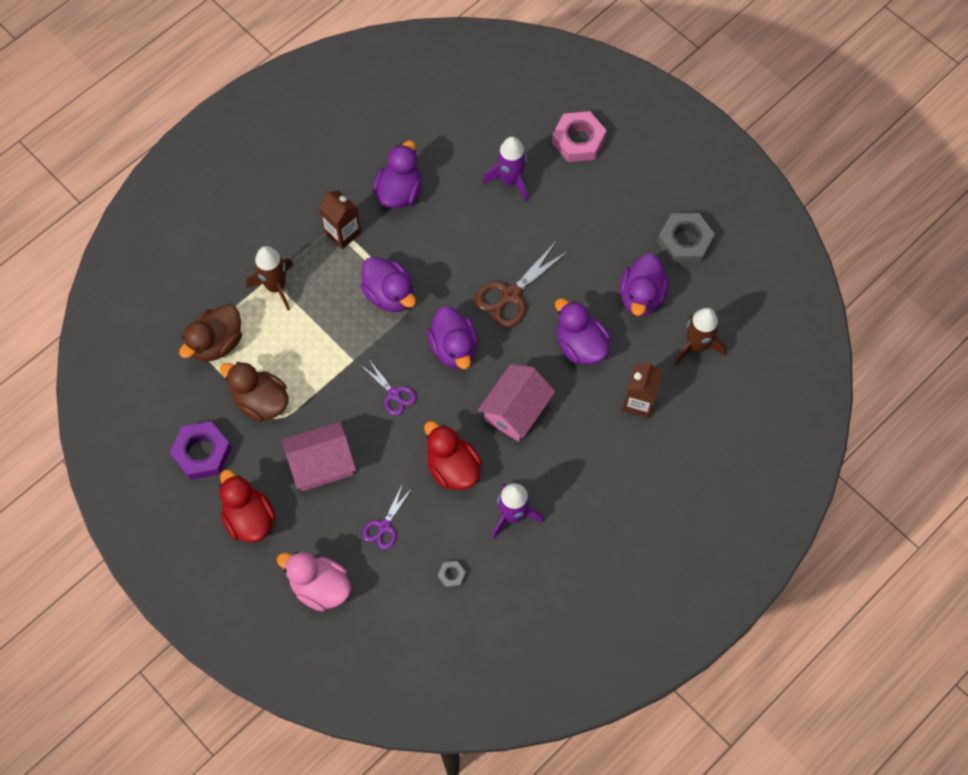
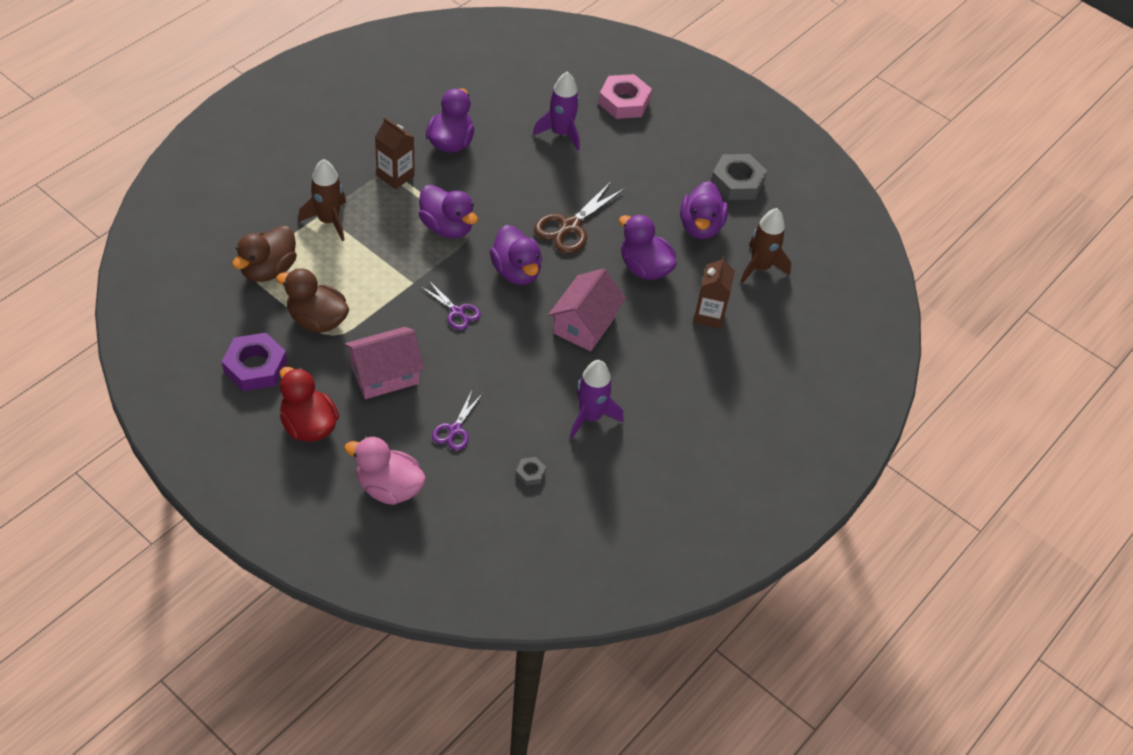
camera: 10 degrees left, 15 degrees down
(452, 468) = (523, 375): red duck -> none

